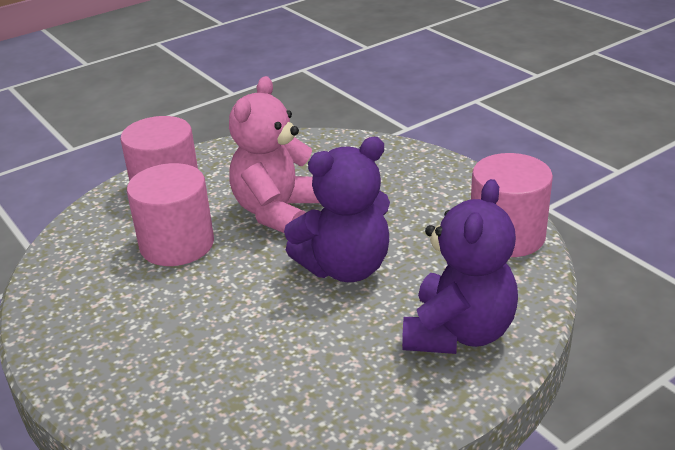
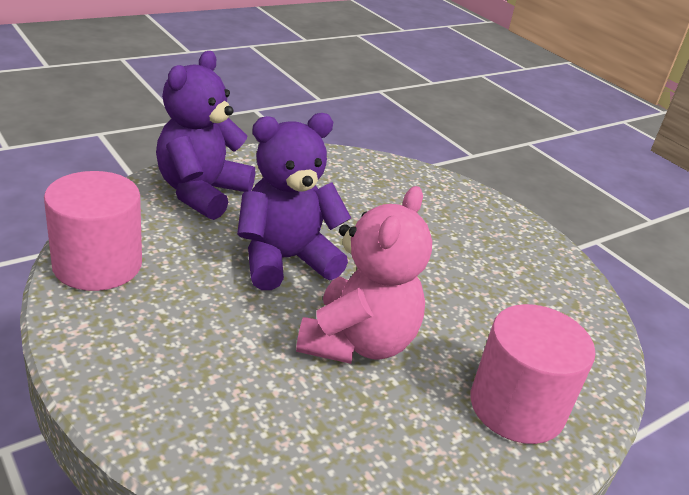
camera: 175 degrees right, 0 degrees up
(177, 244) = (469, 316): pink cylinder -> none

